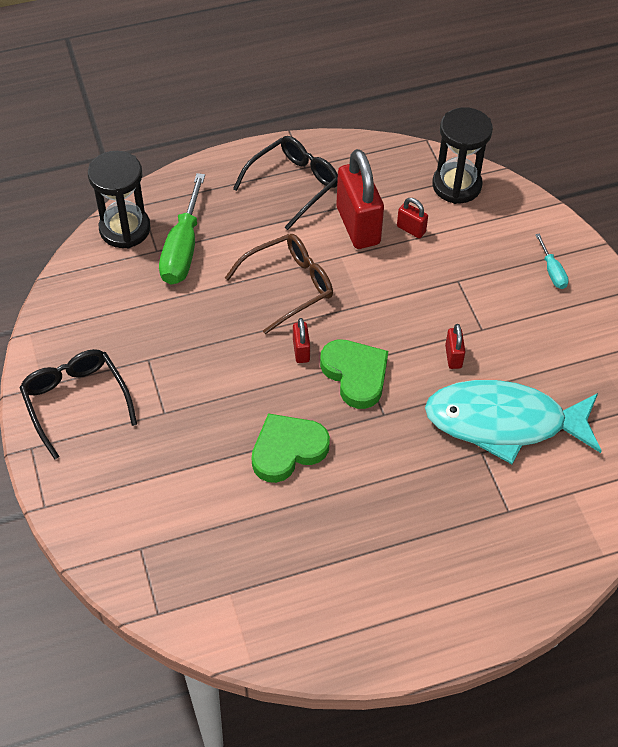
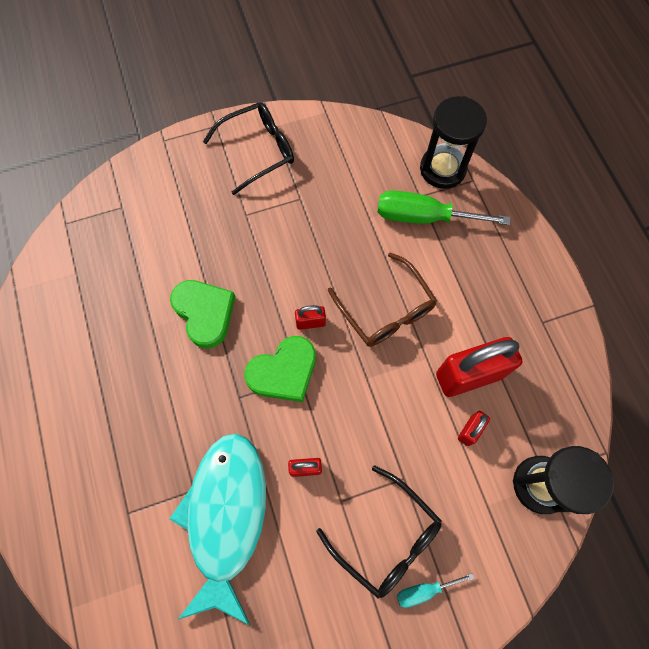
camera: 90 degrees right, 15 degrees up
(293, 185) = (516, 311): black glasses -> black glasses (386, 537)

